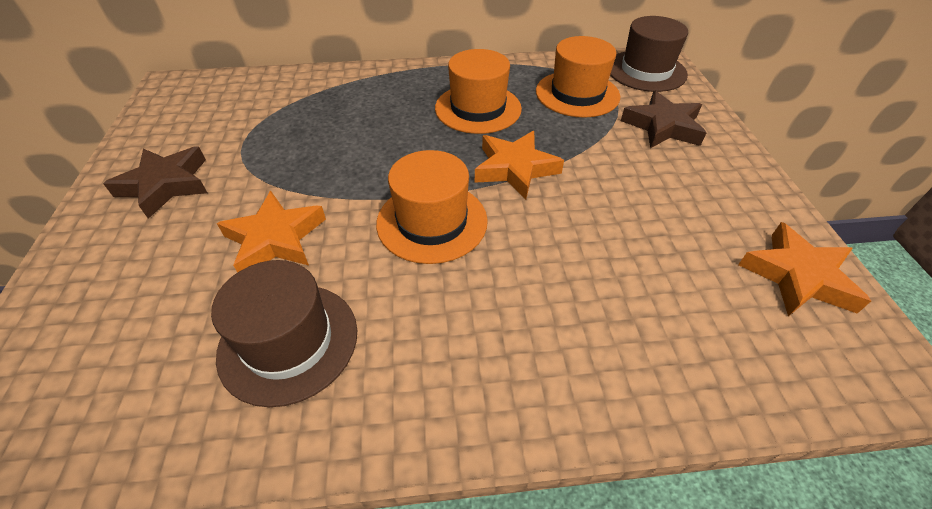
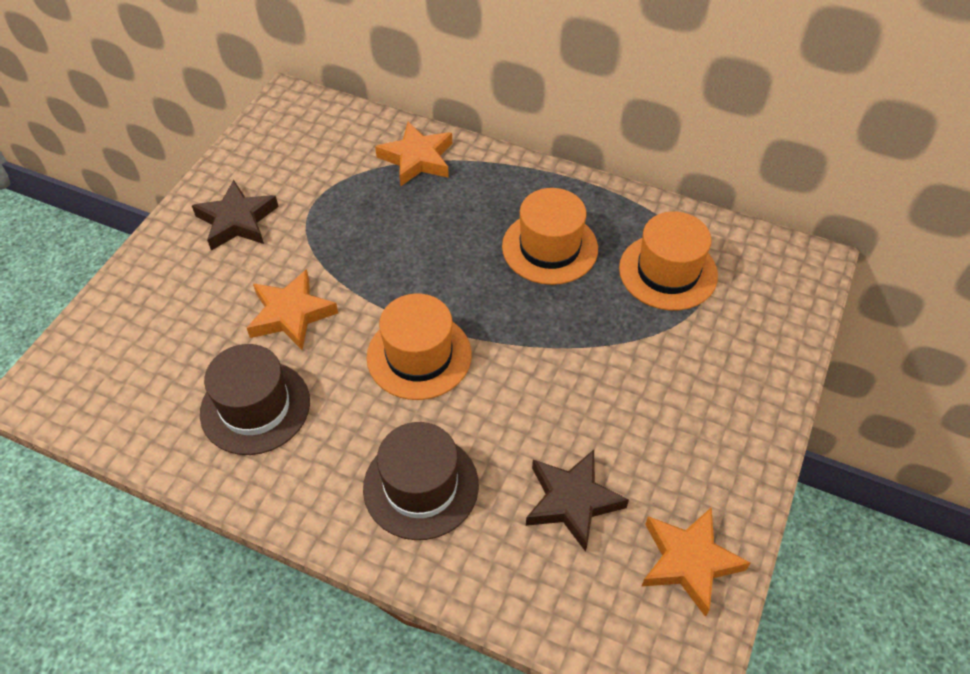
camera: 30 degrees right, 5 degrees up
(515, 168) = (530, 334): orange star -> orange star (417, 159)
(646, 71) = (776, 272): brown hat -> brown hat (421, 486)
(663, 126) = (722, 352): brown star -> brown star (572, 501)

